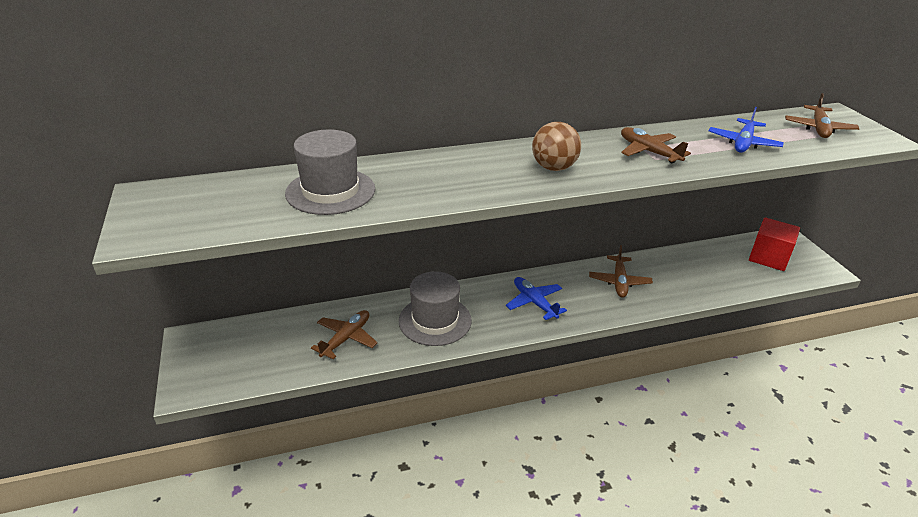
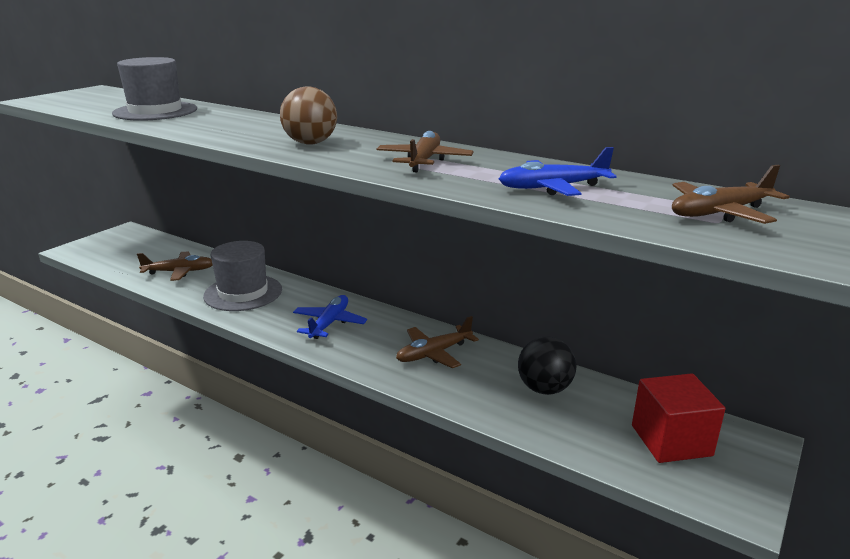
camera: 50 degrees right, 10 degrees down
(693, 266) = (544, 389): none -> black ball

